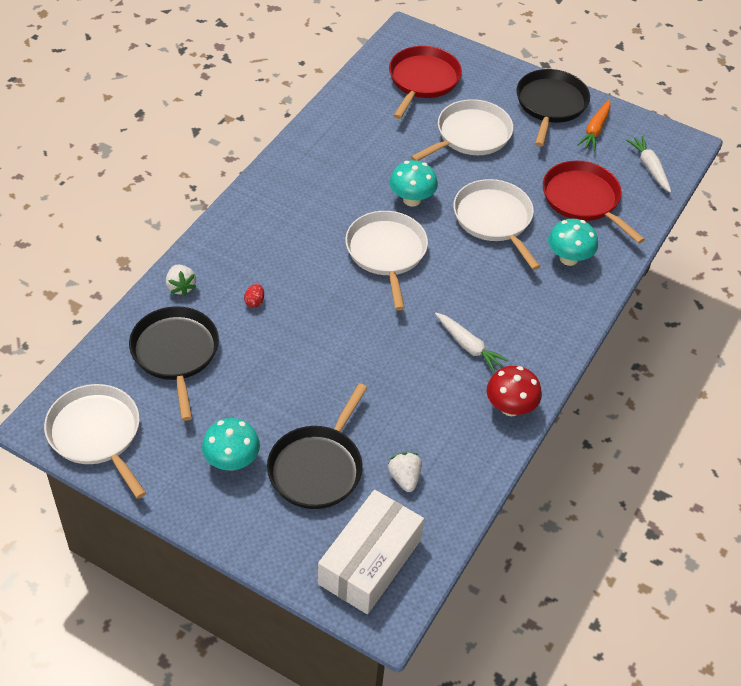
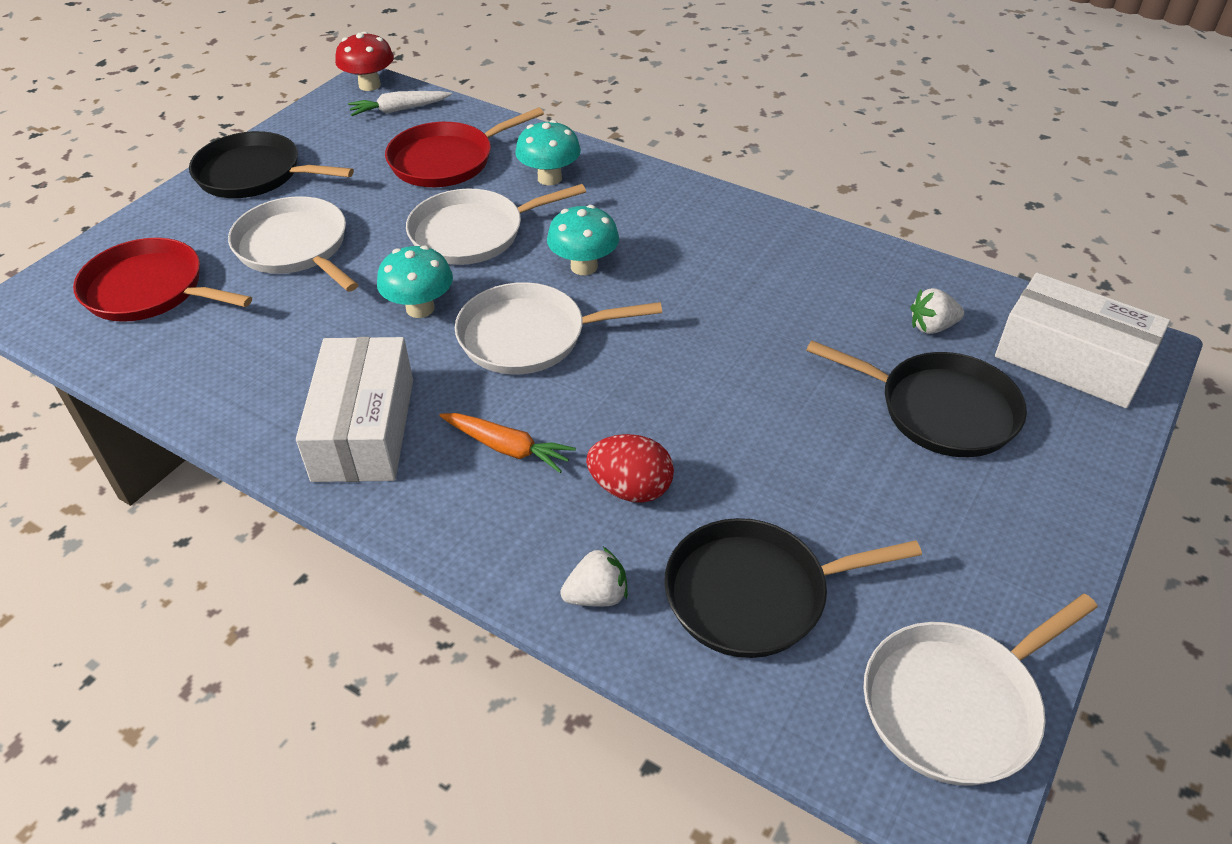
camera: 85 degrees left, 5 degrees down
(232, 461) = (957, 506): turquoise mushroom -> turquoise mushroom (584, 266)
(254, 302) = (630, 489): red egg -> red egg, size x1.96
(305, 185) = (364, 429): none -> white box
(469, 346) = (703, 265): white carrot -> none
(510, 407) = (798, 236): red mushroom -> red mushroom (369, 85)
(595, 130) = (318, 143): orange carrot -> orange carrot (507, 448)

